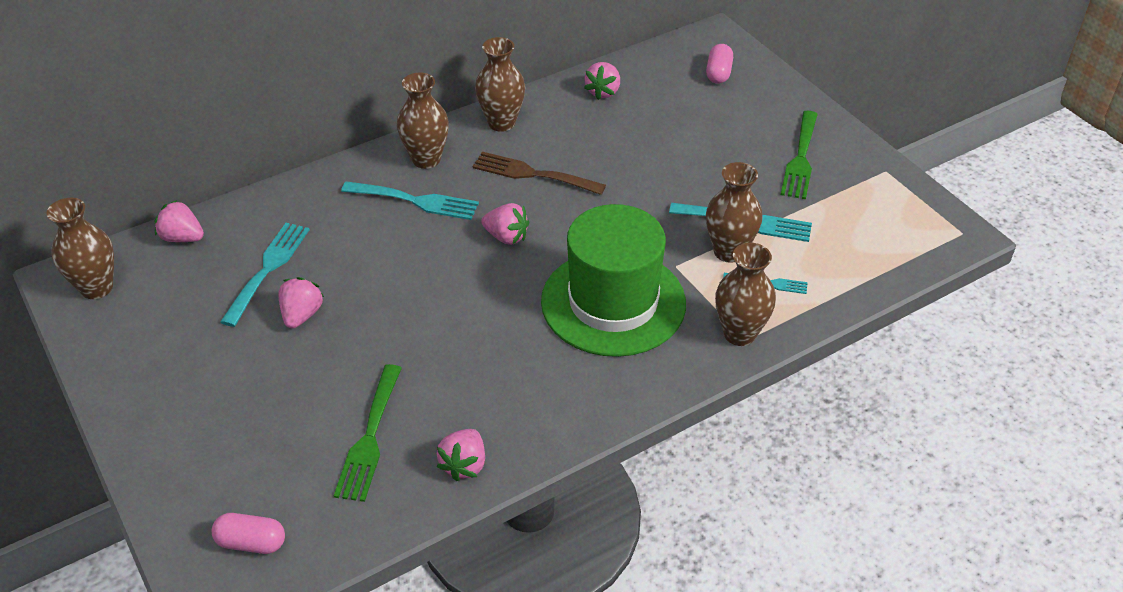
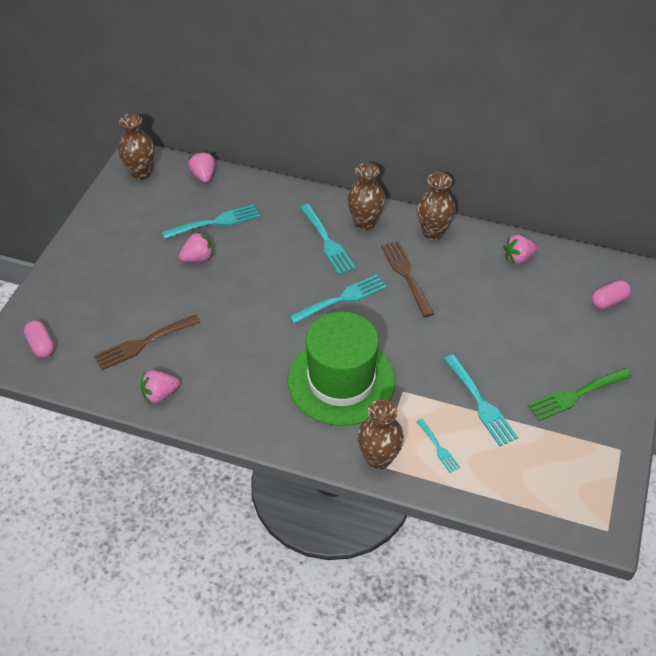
camera: 50 degrees right, 5 degrees up
(370, 438) = (143, 343): green fork -> brown fork
(506, 237) = (342, 299): pink strawberry -> turquoise fork
(729, 252) = (444, 410): brown vase -> none

